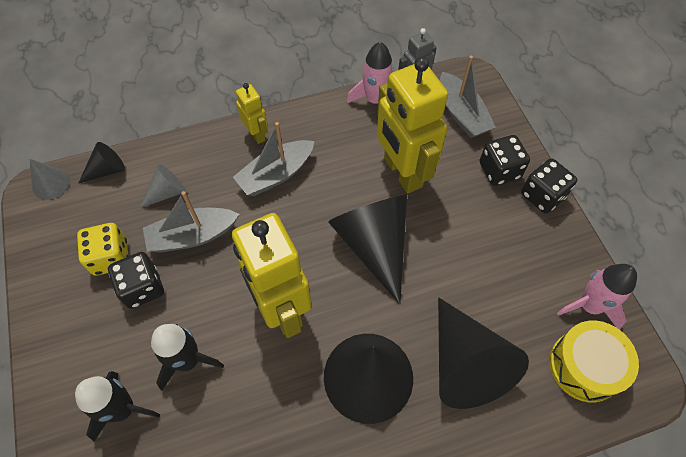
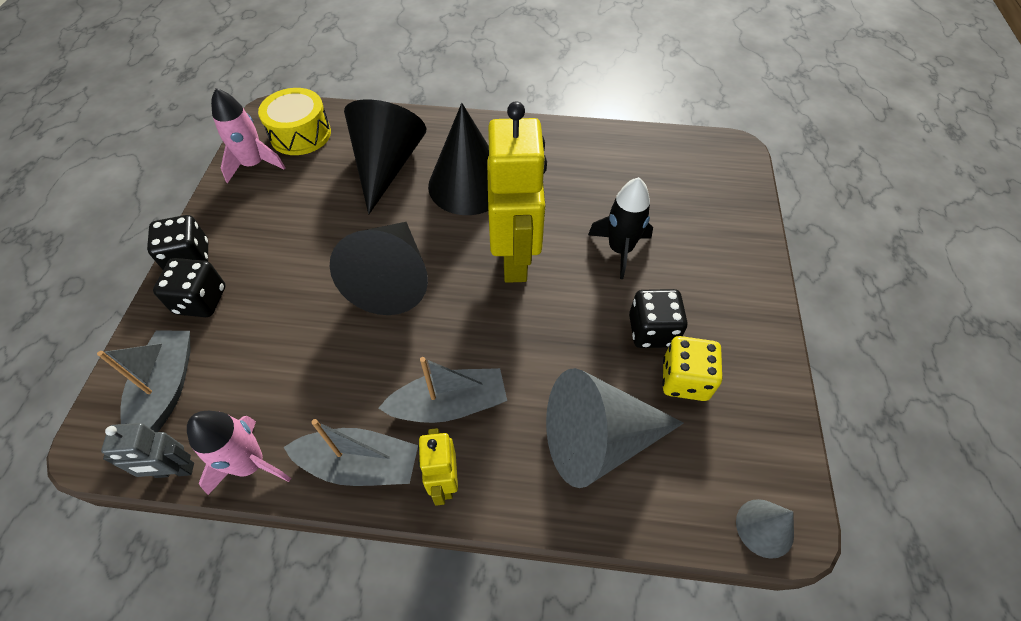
camera: 155 degrees left, 5 degrees down
(107, 170) = (677, 515): black cone -> none
(123, 409) = (687, 235): black rocket -> none
(167, 192) = (598, 439): grey cone -> grey cone, size x2.07
(192, 236) = (581, 366): grey boat -> grey boat (360, 464)
(402, 172) = (303, 343): yellow robot -> none

